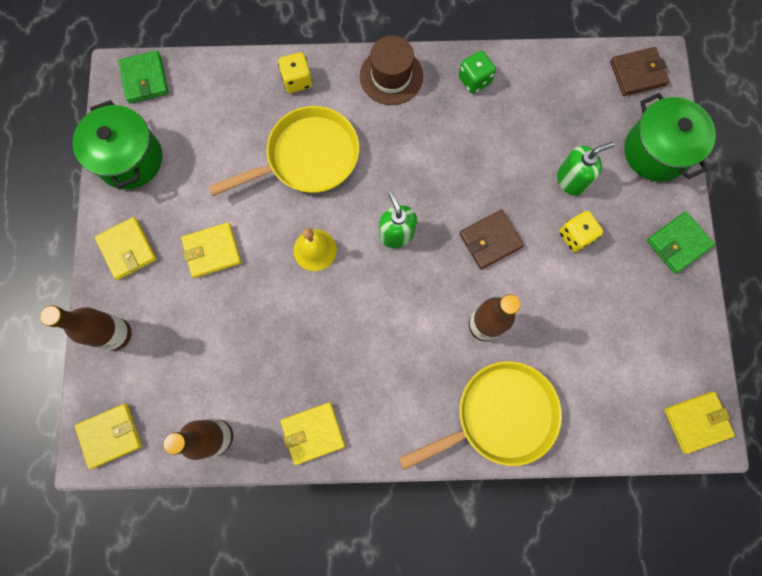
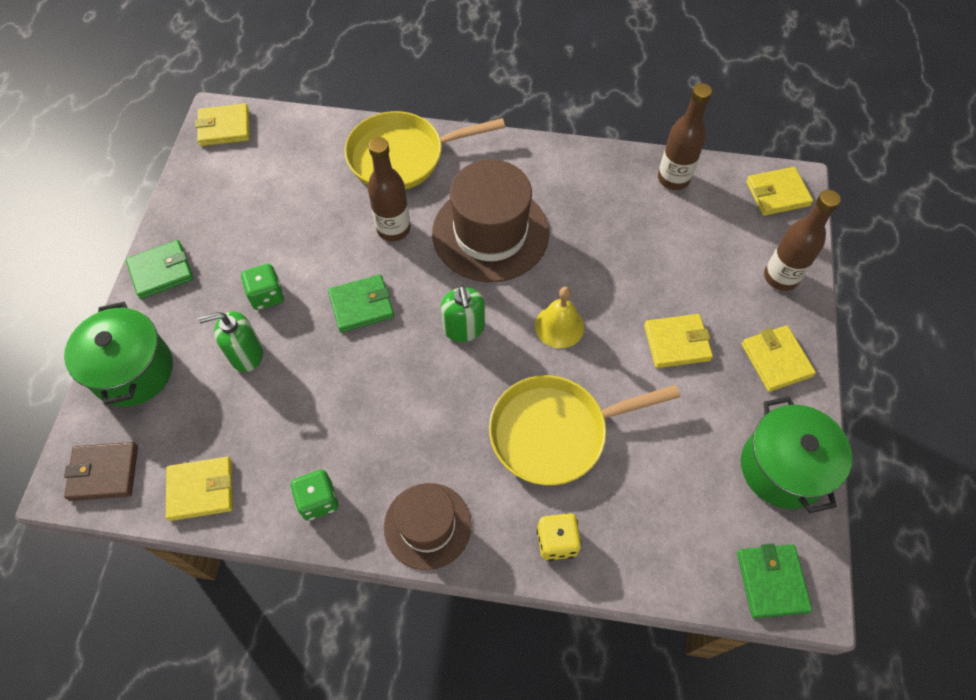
camera: 170 degrees left, 15 degrees down
(313, 433) = (581, 168): yellow wallet -> yellow wallet (201, 490)
(391, 336) = (490, 233): none -> brown hat
(490, 240) = (361, 305): brown wallet -> green wallet
(575, 236) = (267, 295): yellow dice -> green dice

